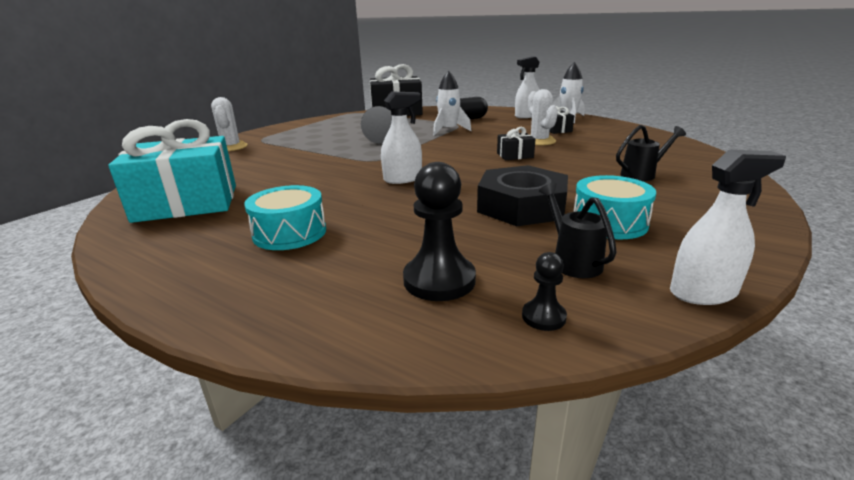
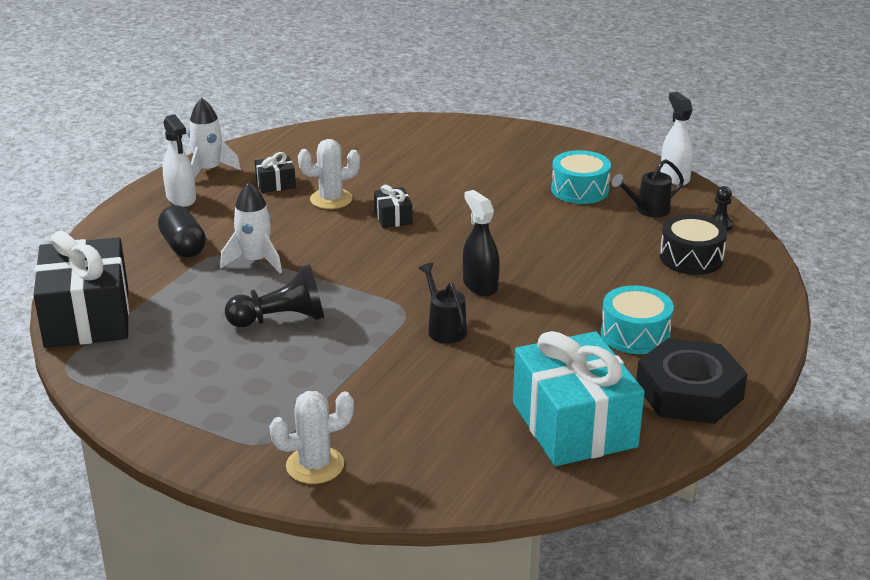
camera: 95 degrees left, 5 degrees up
(403, 179) = (480, 285): white spray bottle -> black spray bottle
(439, 280) = (691, 258): black pawn -> black drum
(522, 206) = (551, 222): black nut -> black nut (689, 392)
(642, 174) = (462, 161): black watering can -> black watering can (444, 328)

